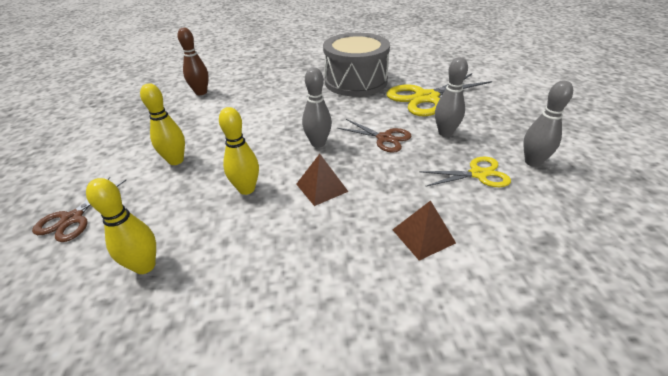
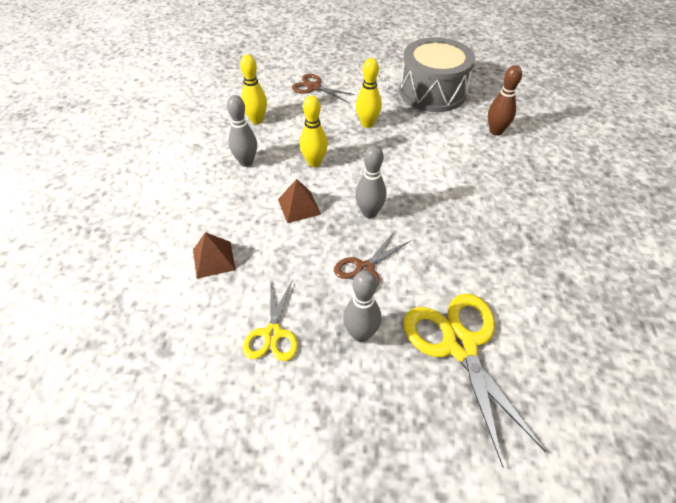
camera: 100 degrees right, 10 degrees up
(355, 81) = (521, 272): grey drum -> grey drum (433, 92)
(532, 162) = (273, 404): grey bowling pin -> grey bowling pin (246, 162)

